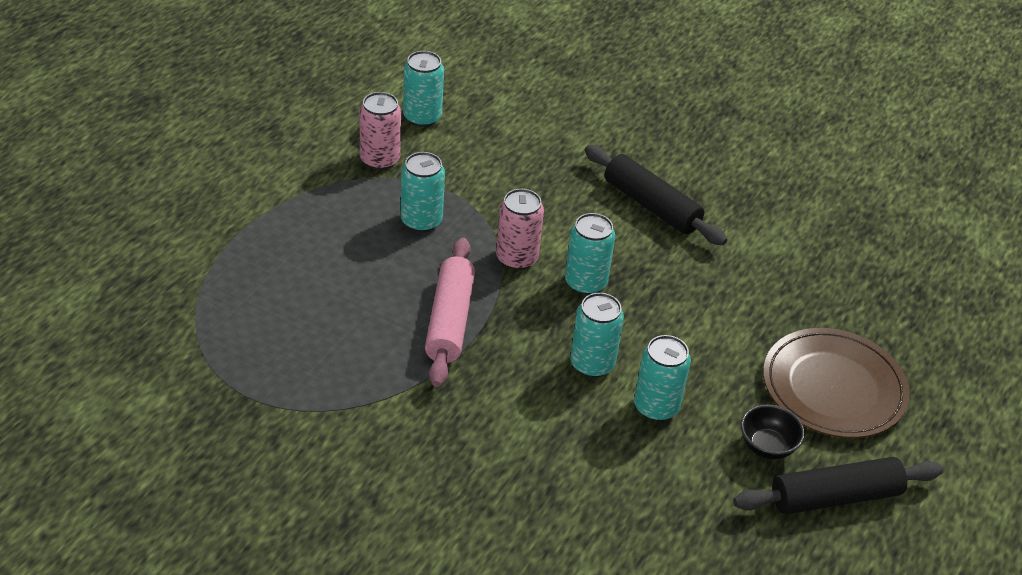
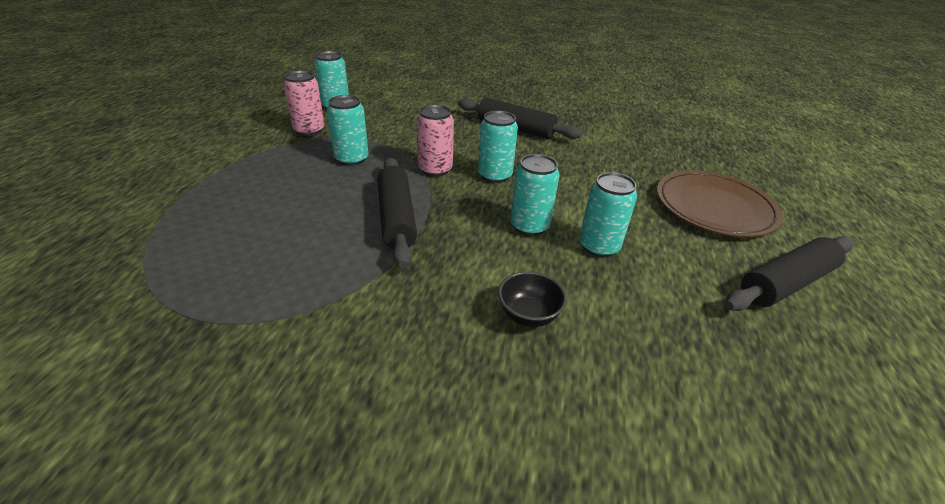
camera: 15 degrees left, 5 degrees down
(450, 321) = (397, 218): pink rolling pin -> black rolling pin
(767, 447) = (704, 257): black bowl -> black bowl (528, 315)

